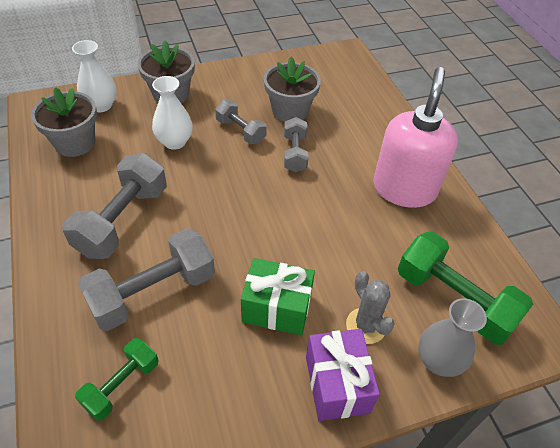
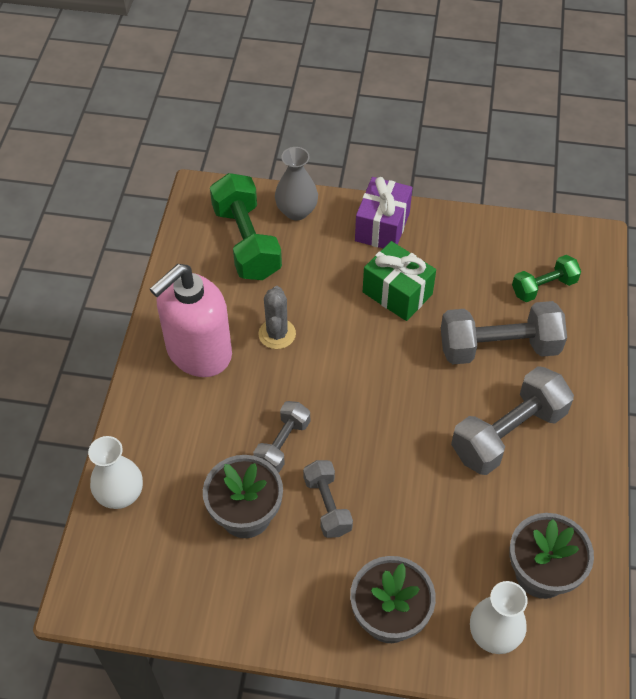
camera: 150 degrees left, 5 degrees up
(174, 142) = (416, 522): white vase -> white vase (120, 494)
(366, 326) = (333, 253): grey cactus -> grey cactus (277, 334)

